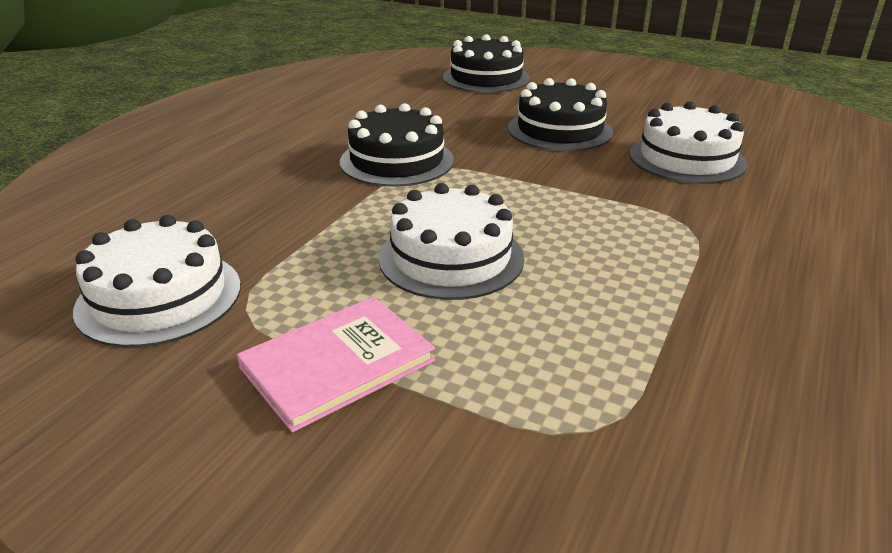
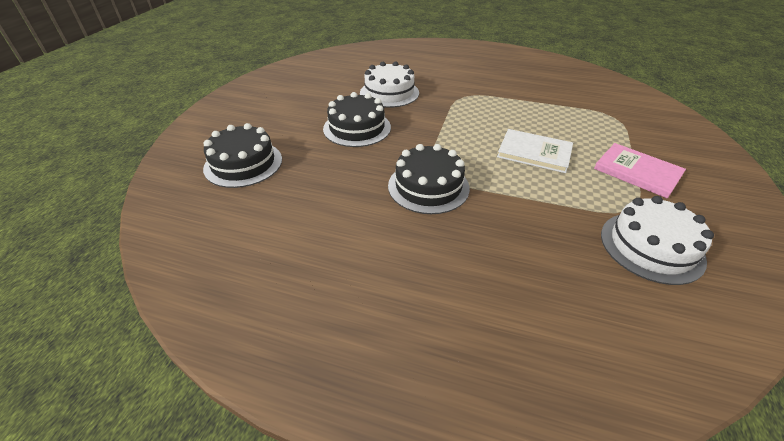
camera: 100 degrees left, 10 degrees up
(451, 257) = (534, 152): white cake -> white book

